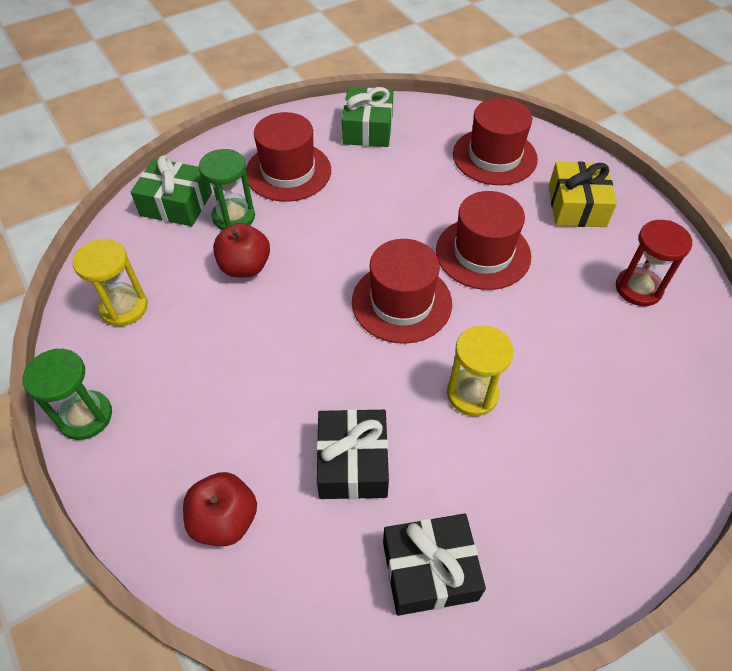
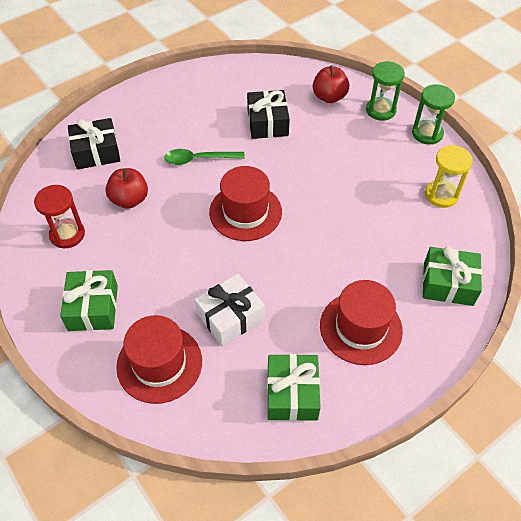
camera: 175 degrees right, 0 degrees up
(234, 217) = (393, 274): green hourglass -> green hourglass (380, 110)
(245, 267) = (367, 230): red apple -> red apple (129, 200)
(424, 189) = (230, 317): none -> white gift
(429, 570) = (225, 86): black gift -> black gift (96, 152)
(472, 394) = (198, 159): yellow hourglass -> green spoon
(483, 253) = (182, 255): red hat -> none
(576, 206) = (93, 308): yellow gift -> green gift

